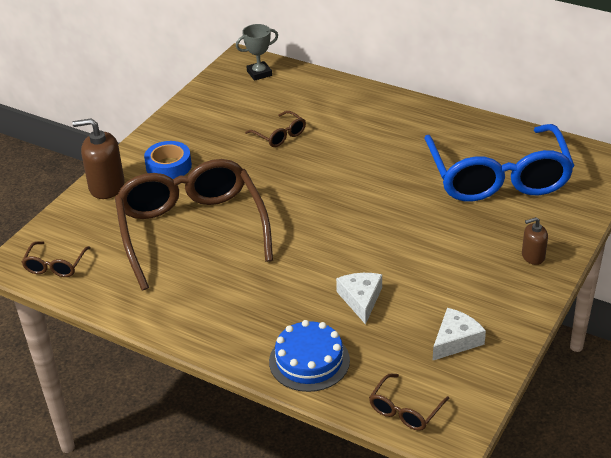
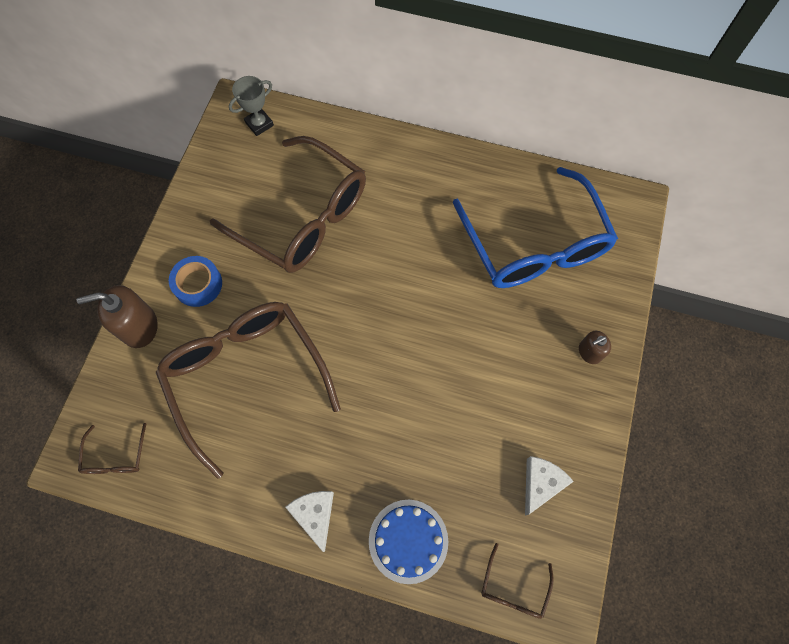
camera: 15 degrees left, 30 degrees up
(280, 135) = (303, 217): brown glasses -> brown glasses, size x2.50
(361, 299) = (439, 445): white cheese -> white cheese (315, 515)

